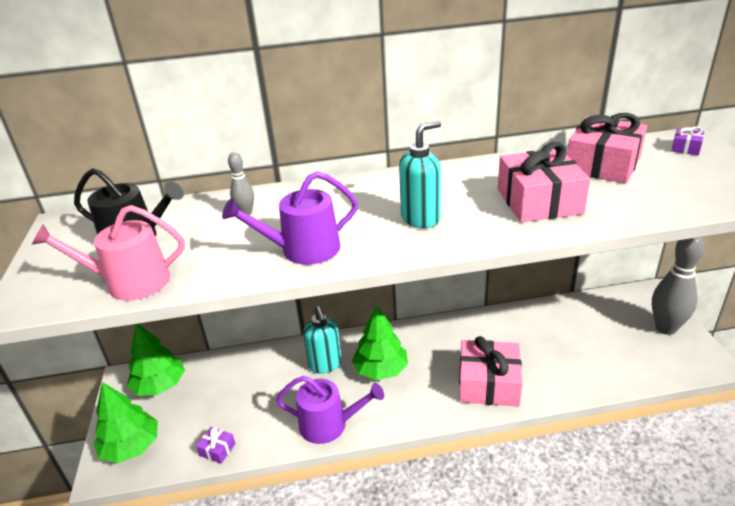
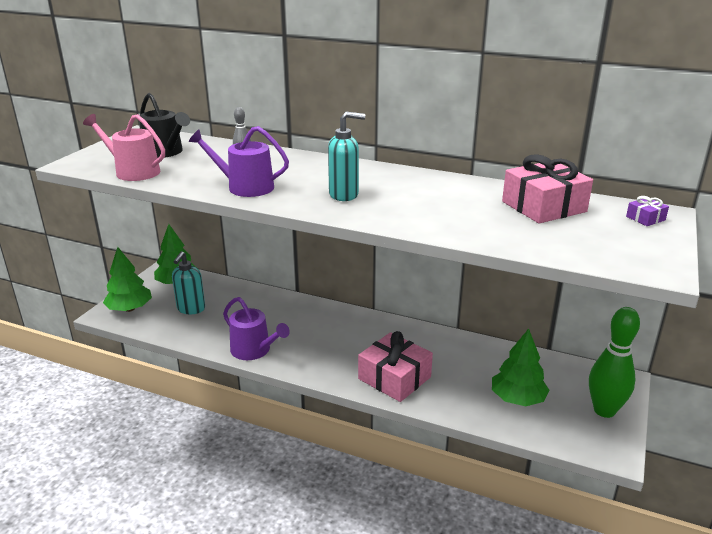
camera: 30 degrees right, 5 degrees down
(217, 449) = (173, 332): purple gift -> none
(325, 365) = (291, 315): turquoise soap dispenser -> turquoise soap dispenser (191, 309)
(381, 369) = (325, 334): green tree -> green tree (517, 399)
(539, 201) = (446, 212): pink gift -> none
(665, 328) = (604, 410): grey bowling pin -> green bowling pin

